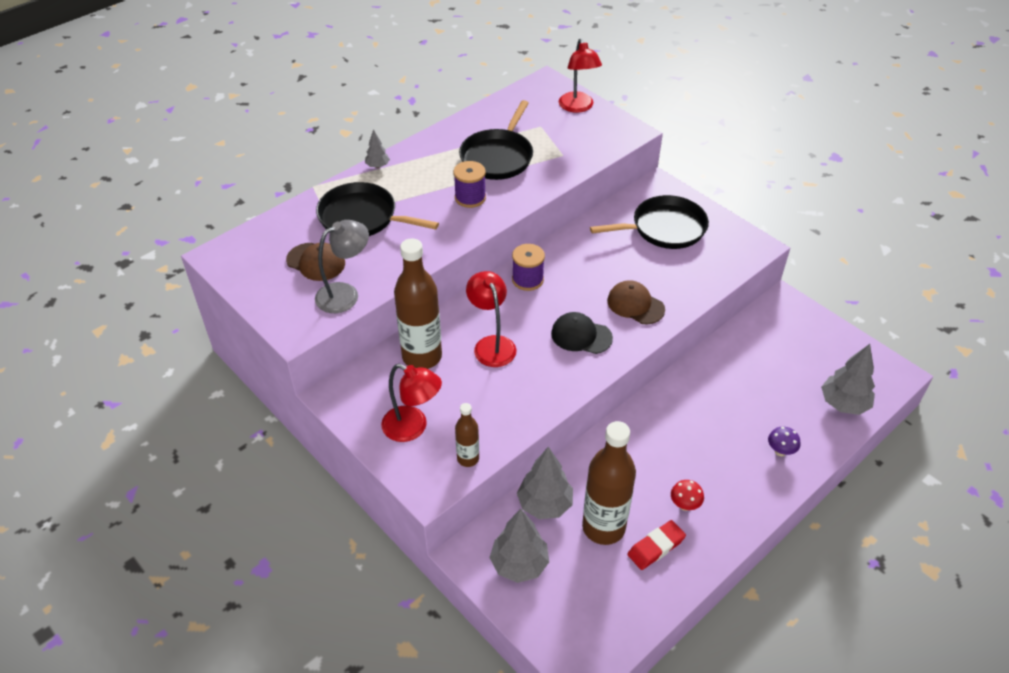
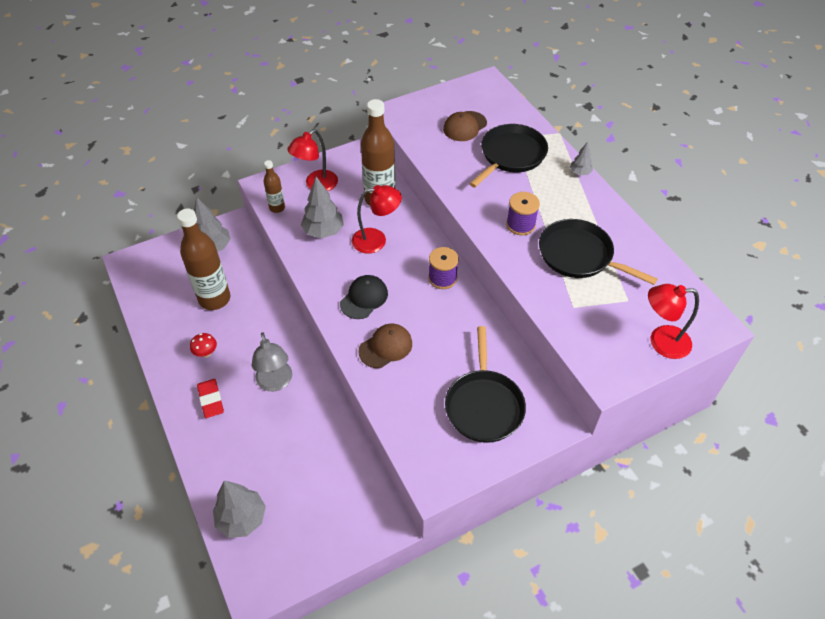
camera: 105 degrees right, 5 degrees up
(345, 294) = (424, 137): grey lamp -> grey lamp (275, 383)
(544, 504) = (249, 271): grey tree -> grey tree (323, 231)
(656, 547) = (183, 324): red eraser -> red eraser (211, 400)
(780, 451) = (219, 440): purple mushroom -> none

